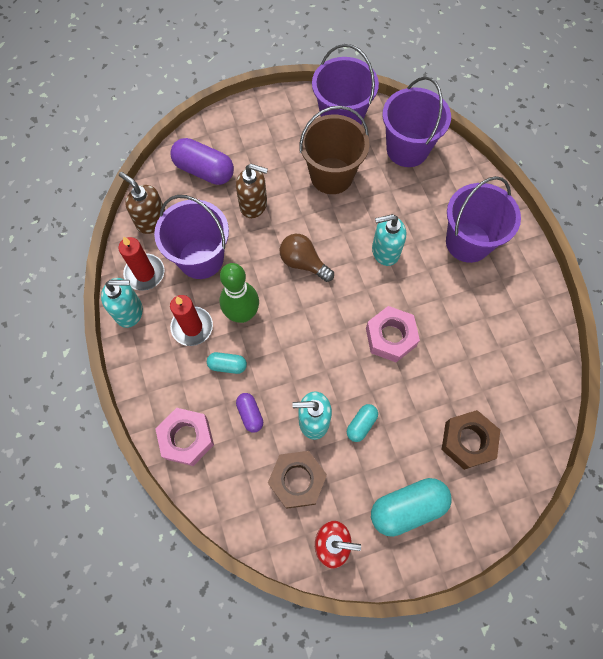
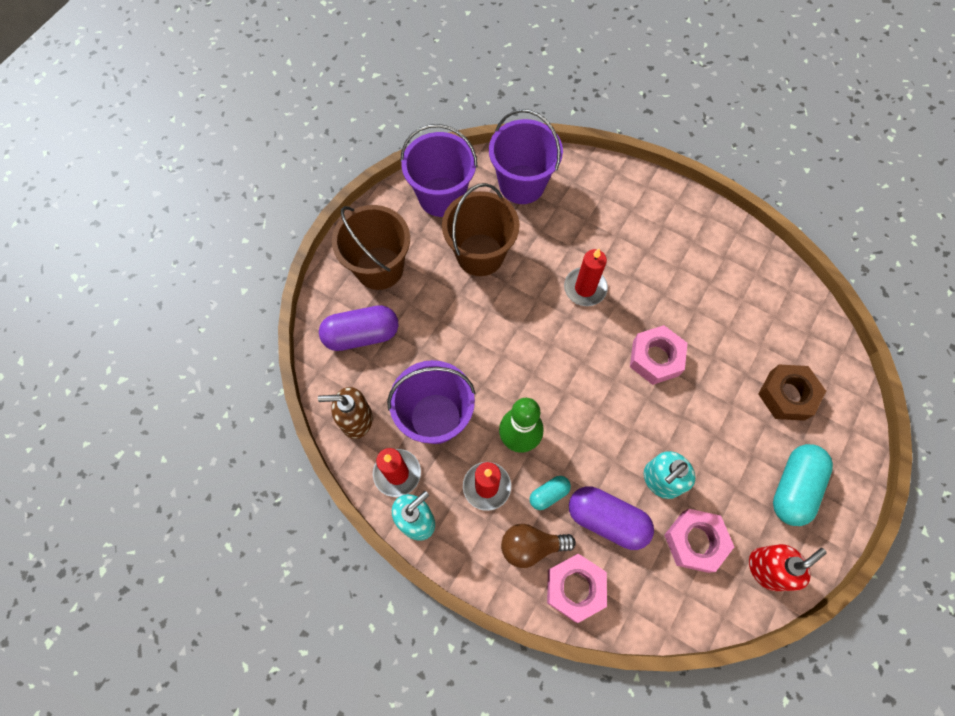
camera: 40 degrees left, 0 degrees up
(250, 414) = (607, 519): purple capsule -> purple capsule, size x1.89
(253, 205) = (437, 332): brown soap dispenser -> none
(255, 136) = (379, 268): none -> brown bucket
(297, 480) = (695, 541): brown nut -> pink nut
(303, 263) = (528, 351): brown light bulb -> brown light bulb (531, 546)
(361, 424) = (700, 451): turquoise capsule -> none
(385, 251) = (585, 288): turquoise soap dispenser -> red candle
(468, 242) = (641, 230): purple bucket -> none

